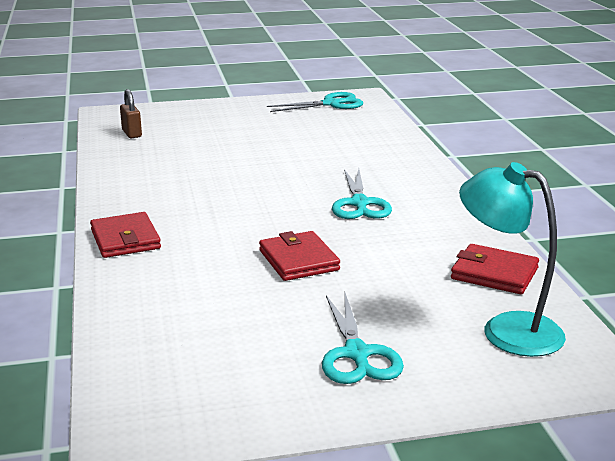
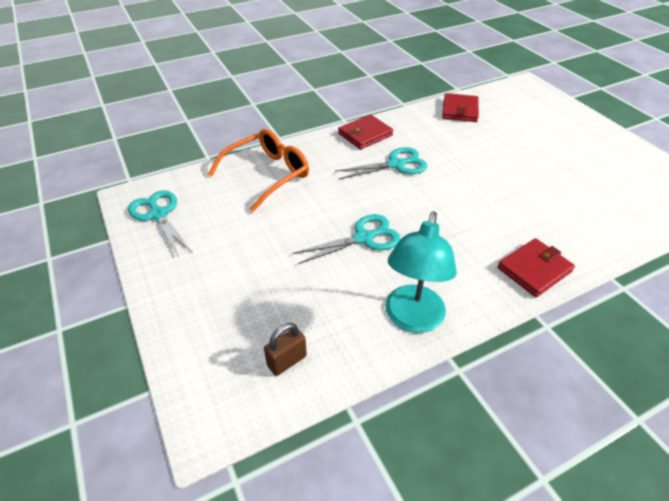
camera: 105 degrees left, 20 degrees up
(299, 260) = (497, 176): red wallet -> red wallet (365, 134)
(357, 354) = (576, 142): turquoise scissors -> turquoise scissors (363, 238)
(372, 142) = (267, 174): none -> orange glasses
(506, 330) = (513, 105): turquoise lamp -> turquoise lamp (412, 319)

